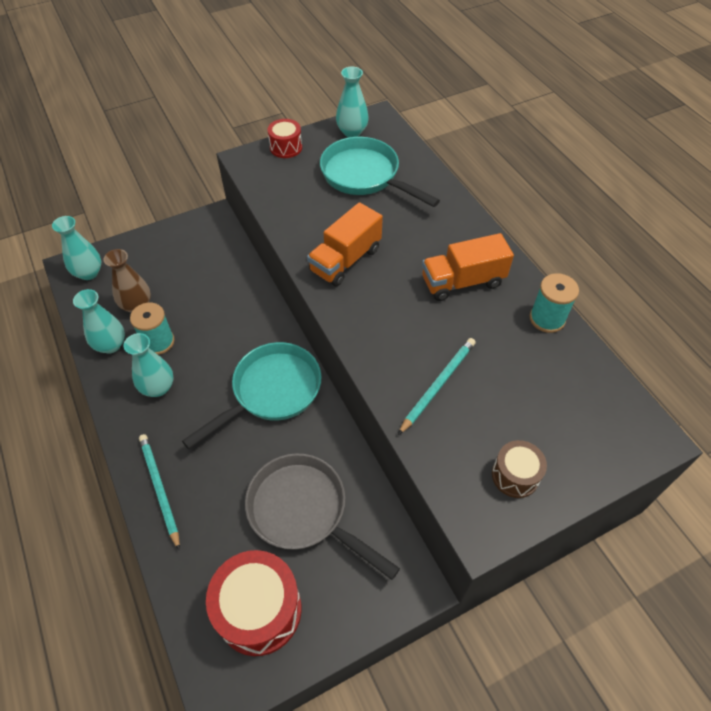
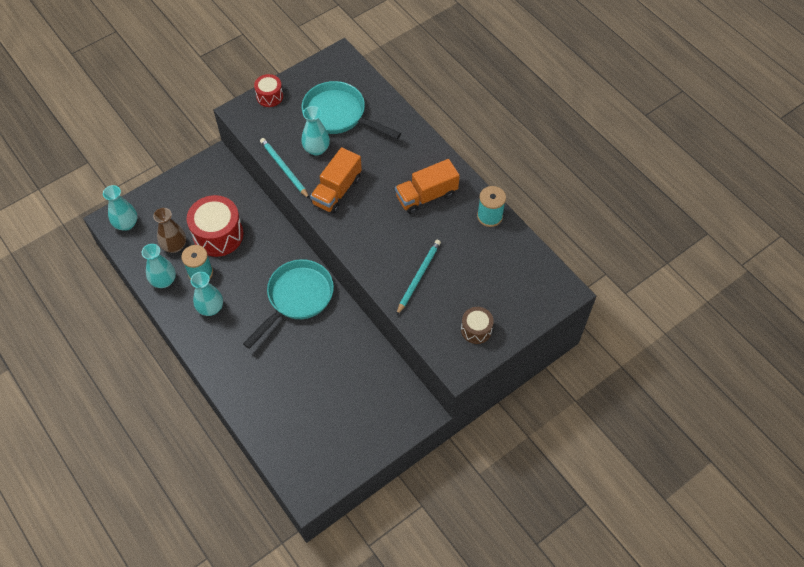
camera: 10 degrees left, 5 degrees up
(159, 489) = (233, 380): turquoise pencil -> turquoise pencil (284, 169)
(259, 610) = (321, 444): red drum -> red drum (218, 235)
(303, 511) = (338, 378): grey pan -> none
(352, 132) = (321, 74): turquoise vase -> turquoise vase (316, 149)

